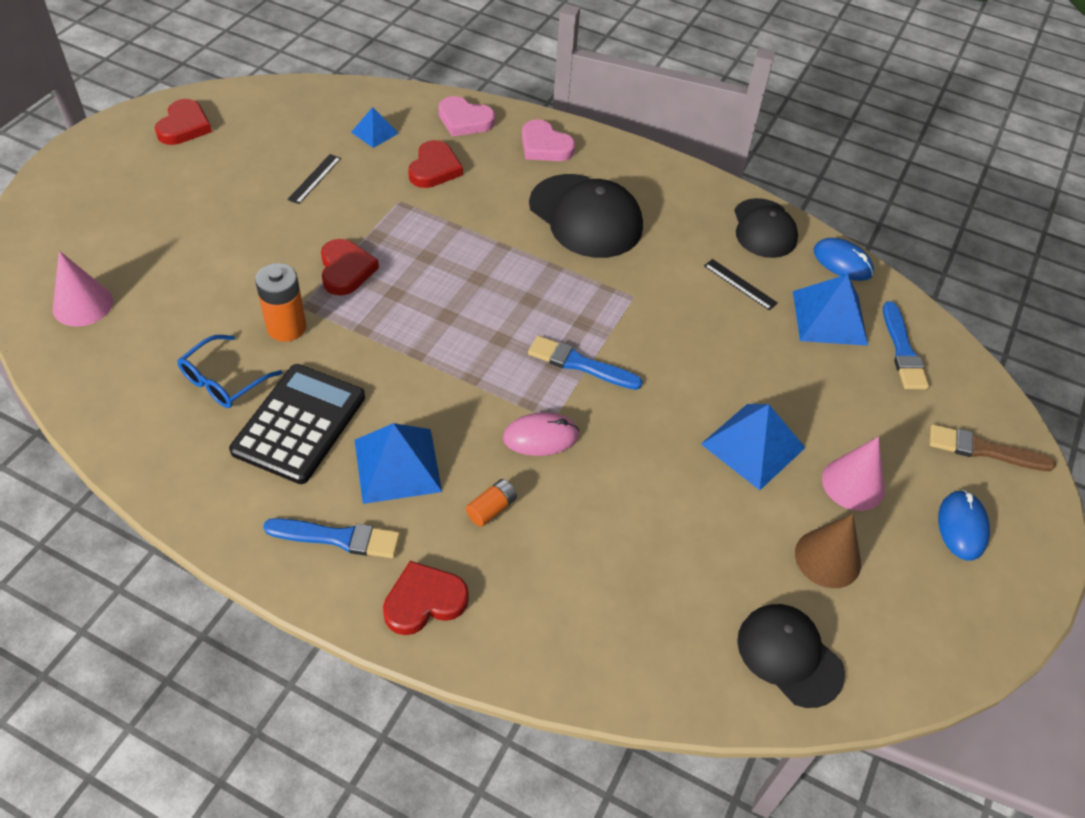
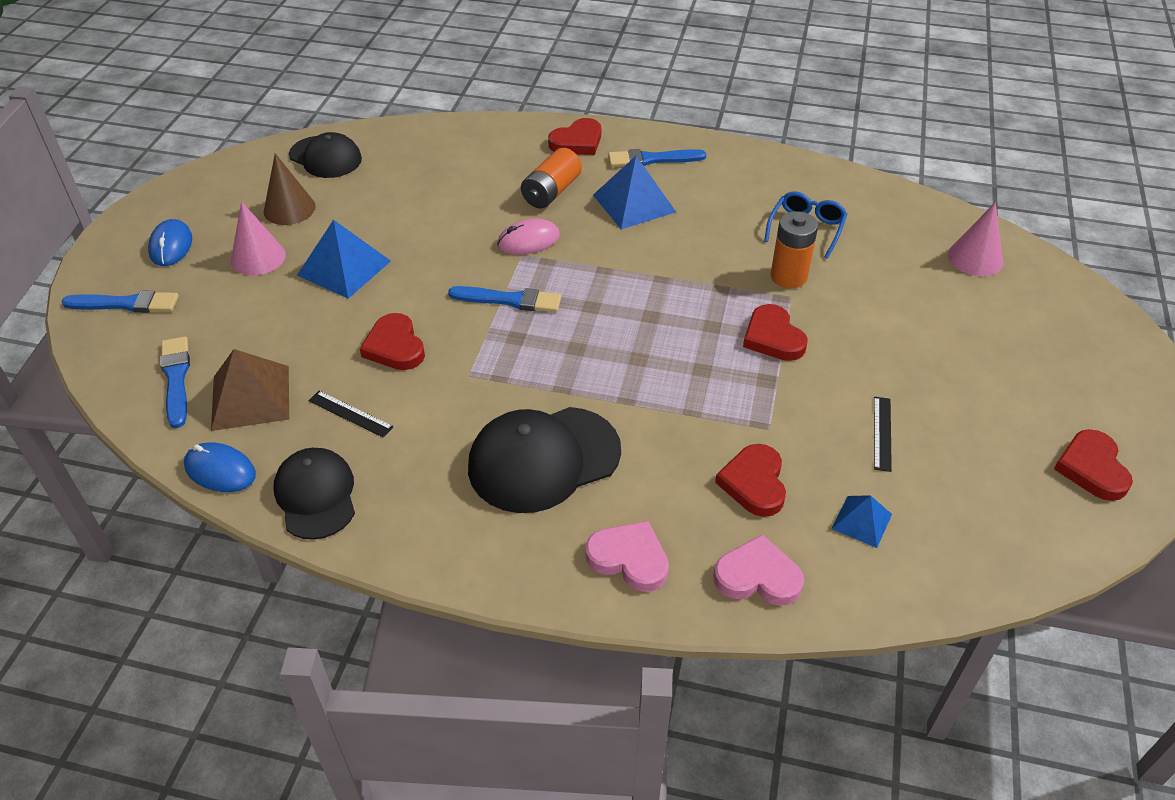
camera: 170 degrees right, 5 degrees down
(299, 424) = (725, 213): black calculator -> none
(491, 509) = (551, 192): orange battery -> orange battery, size x1.72
(586, 216) = (543, 459): black cap -> black cap turned 60 degrees counterclockwise
(699, 338) = (395, 346): none -> red heart
(829, 317) = (250, 397): blue pyramid -> brown pyramid
(983, 450) = (126, 304): brown brush -> blue brush

